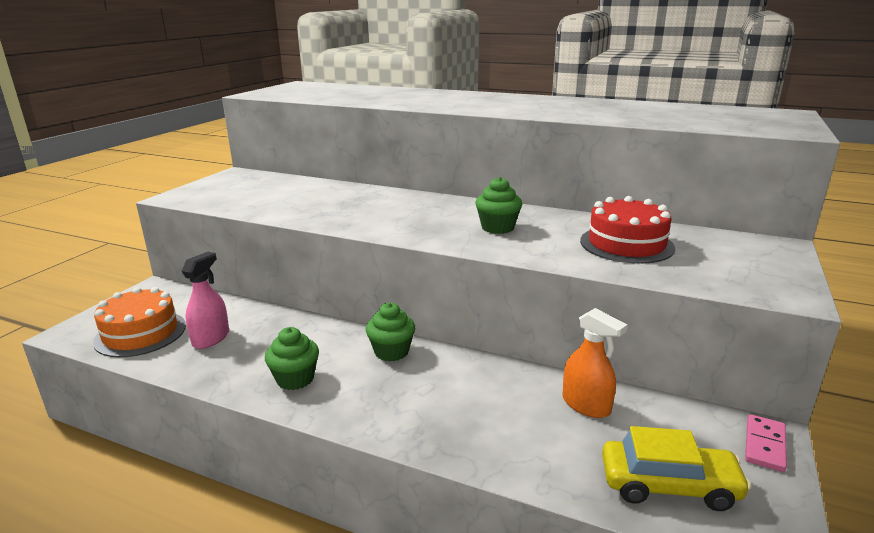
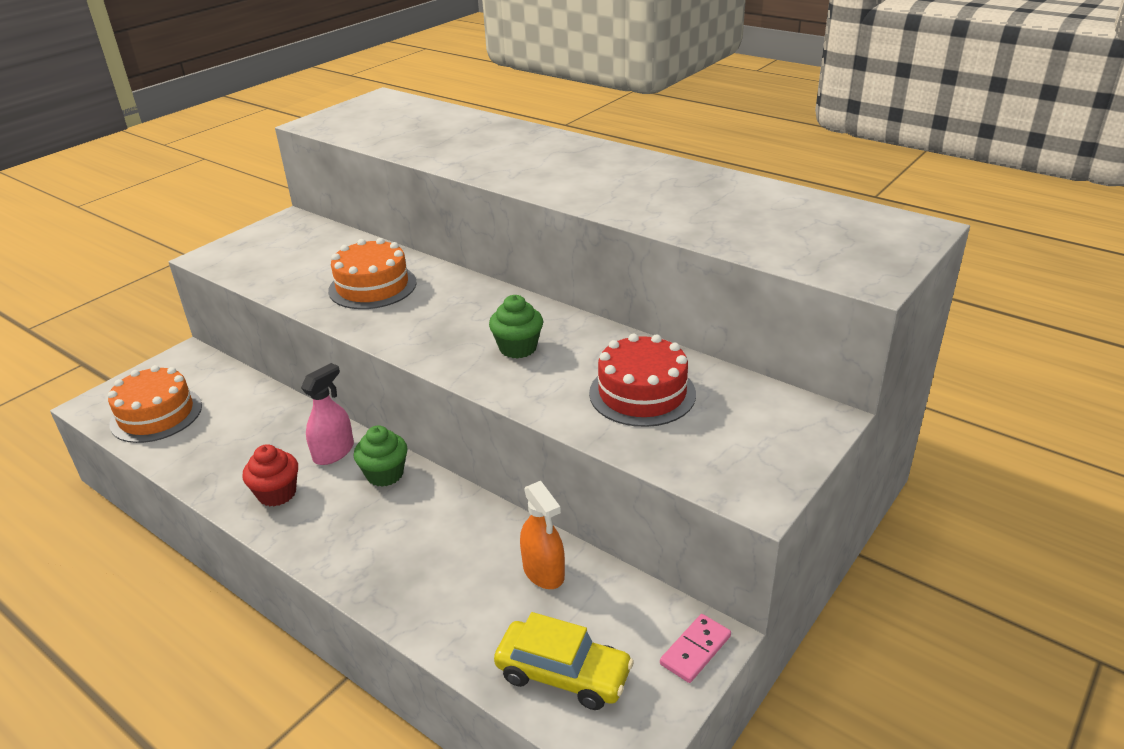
camera: 15 degrees right, 10 degrees up
(211, 338) = (218, 430): pink spray bottle -> pink spray bottle (333, 452)
(295, 379) = (277, 493): green cupcake -> red cupcake
(340, 203) = (372, 286): none -> orange cake

